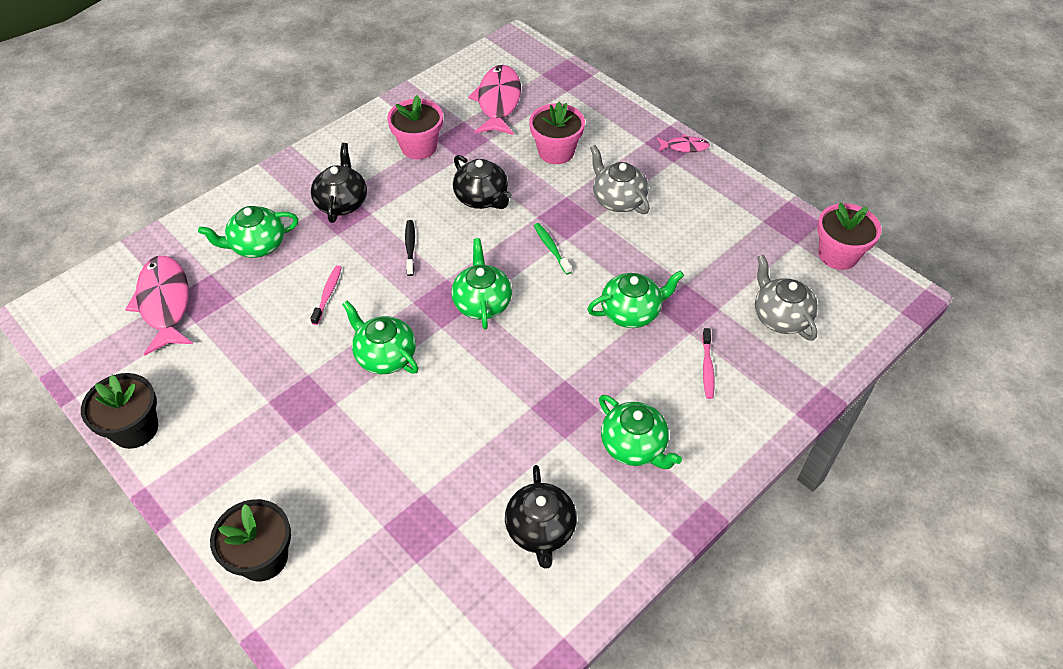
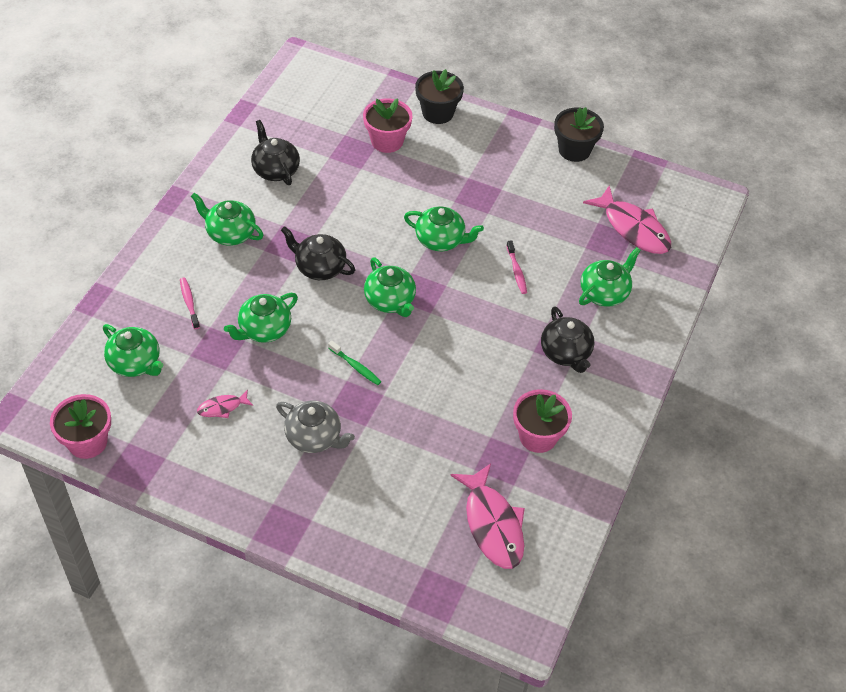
camera: 155 degrees right, 0 degrees up
(410, 247) = (478, 330): black toothbrush -> none
(482, 198) = (443, 398): black teapot -> black teapot (319, 267)
(556, 152) = (399, 476): pink flower pot -> pink flower pot (387, 141)
(684, 147) = (266, 528): pink fish -> pink fish (222, 407)
(780, 317) = (135, 363): grey teapot -> green teapot

